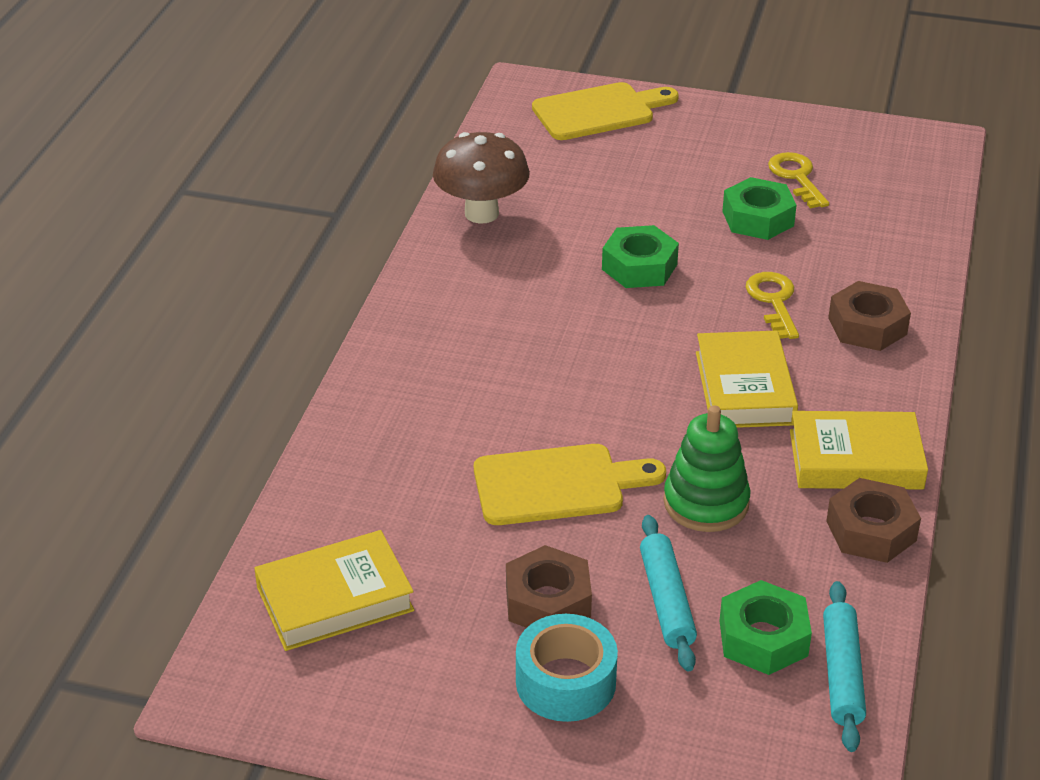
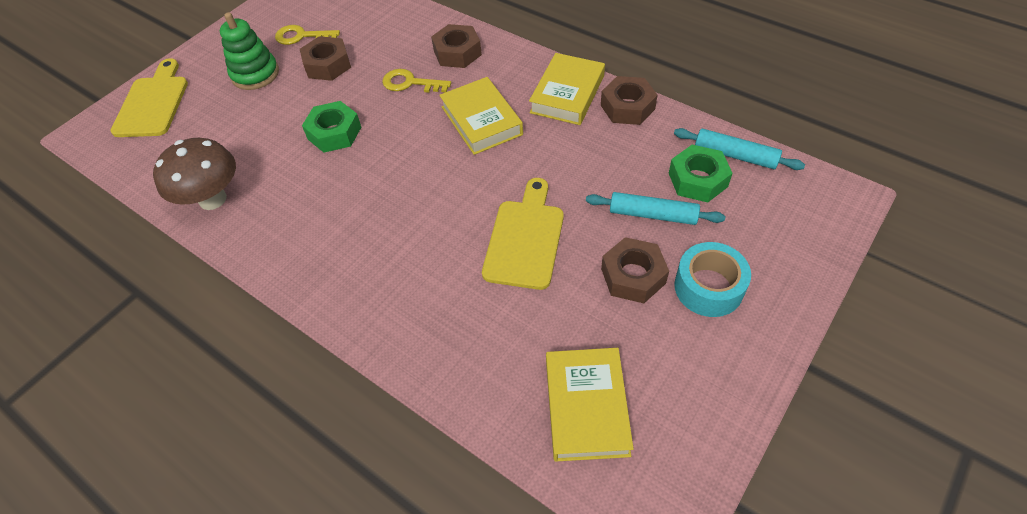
camera: 65 degrees left, 15 degrees up
(706, 503) = (574, 170): green stacking toy -> green stacking toy (255, 74)
(744, 388) = (481, 121): yellow book -> yellow book turned 45 degrees clockwise
(757, 218) = (327, 65): green nut -> brown nut

